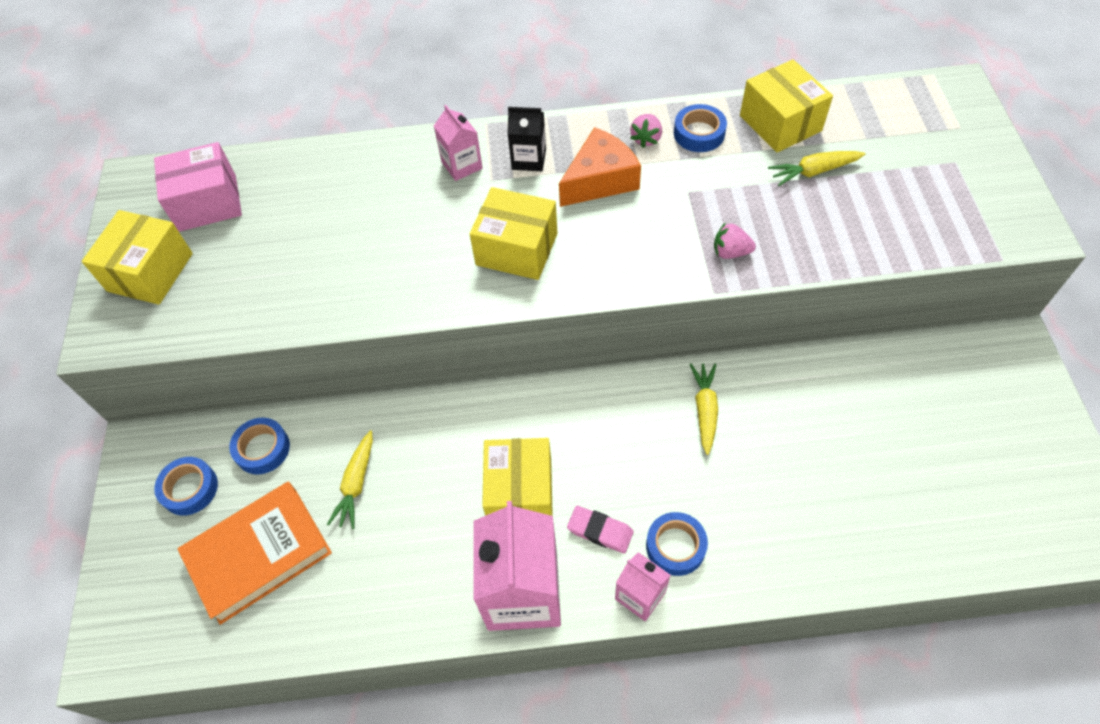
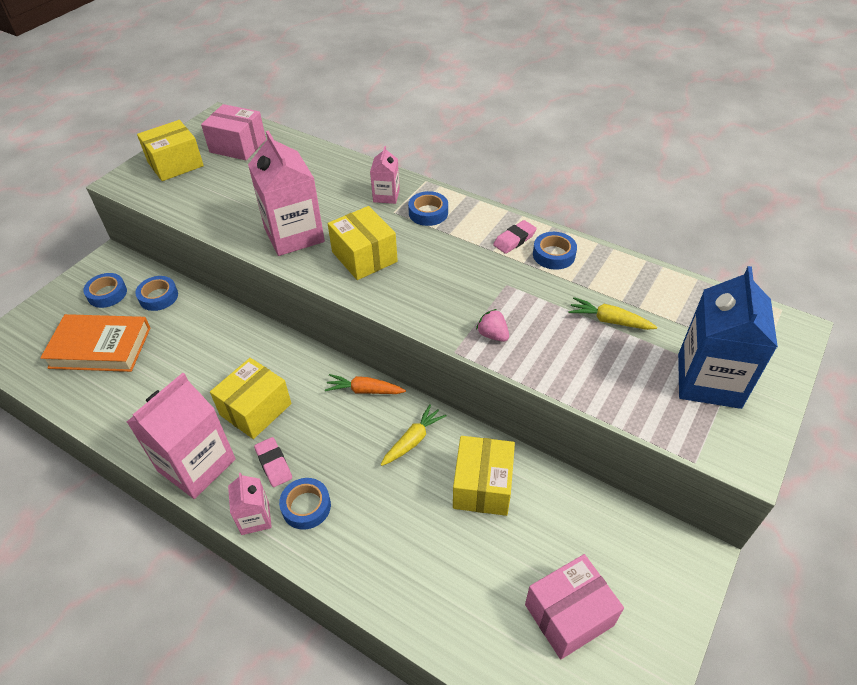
camera: 35 degrees right, 10 degrees down
(356, 484) = (180, 345): yellow carrot -> none
(409, 271) = (294, 235): none -> pink carton
(529, 159) = (428, 213): black carton -> blue tape
(600, 180) = (457, 247): orange cheese -> none
(608, 394) = (364, 390): none -> orange carrot
(646, 139) = (514, 240): pink strawberry -> pink eraser
(780, 123) = (619, 278): yellow box -> yellow box (482, 486)
(943, 178) = (708, 380): none -> blue carton
(977, 465) = (569, 614): none -> pink box

